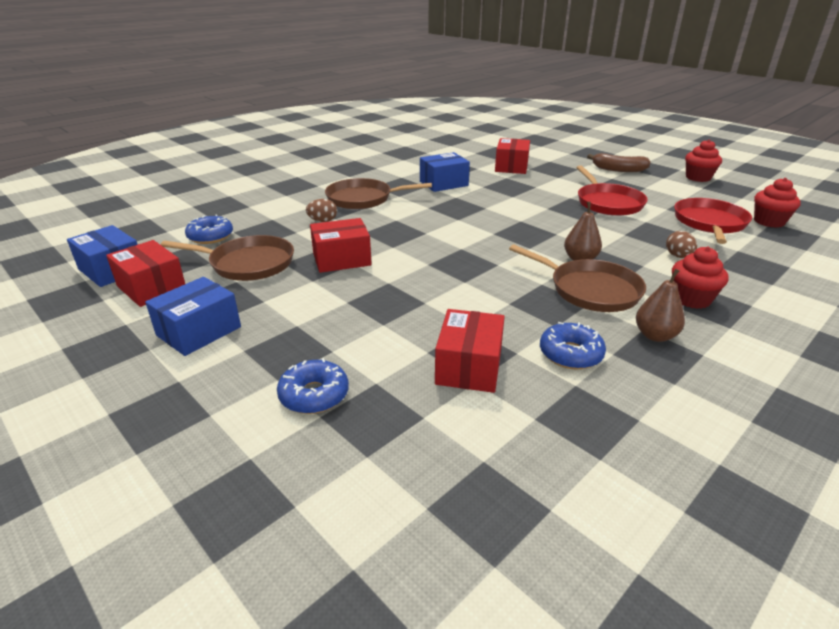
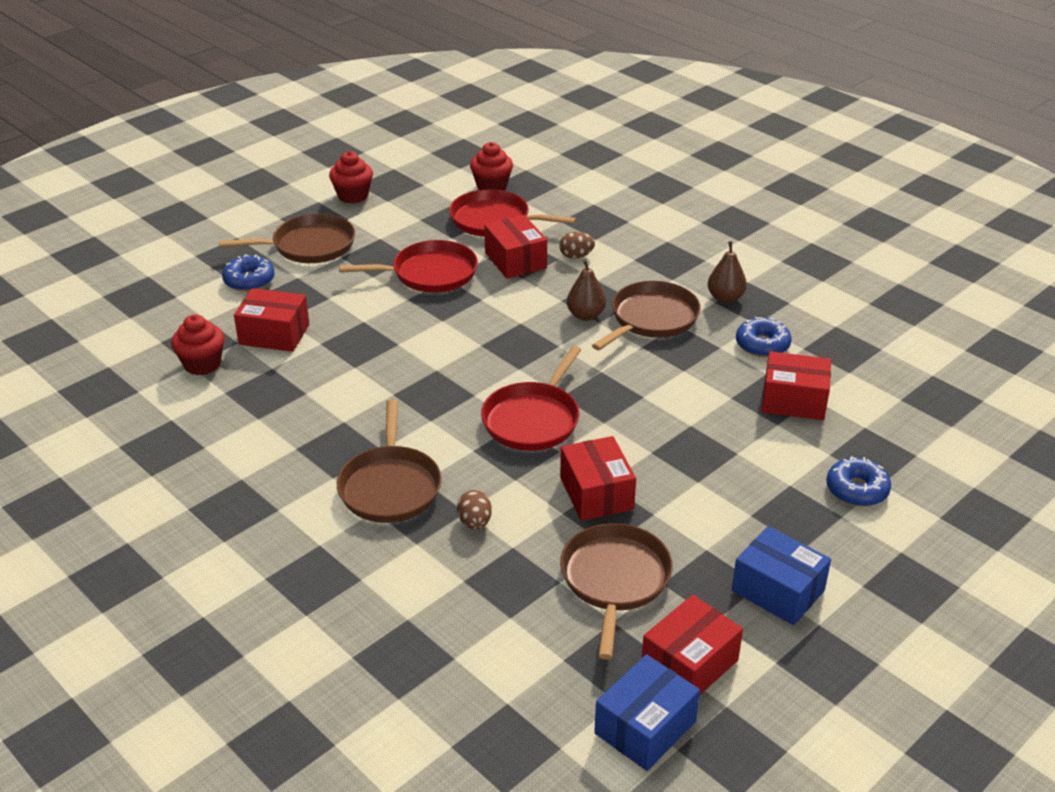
camera: 90 degrees left, 5 degrees up
(210, 236) = (529, 640): blue donut -> blue donut (249, 280)
(430, 238) = (533, 419): none -> red pan
(443, 183) = (336, 404): blue box -> none
(618, 169) = (309, 246): brown banana -> brown pan
(650, 231) = (515, 260): none -> red box
(691, 299) = (661, 267): red cupcake -> red cupcake (202, 364)

